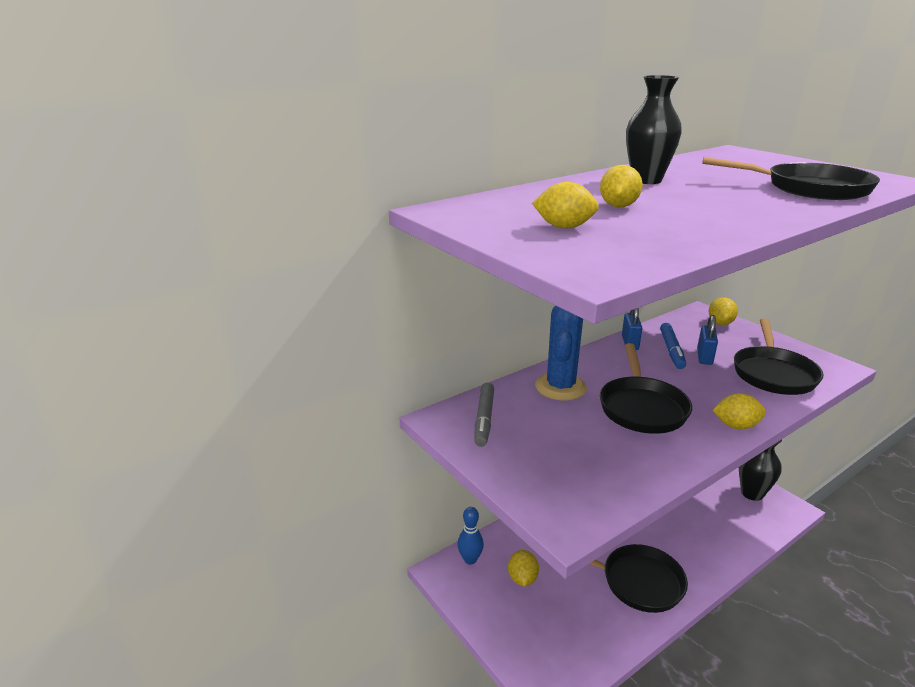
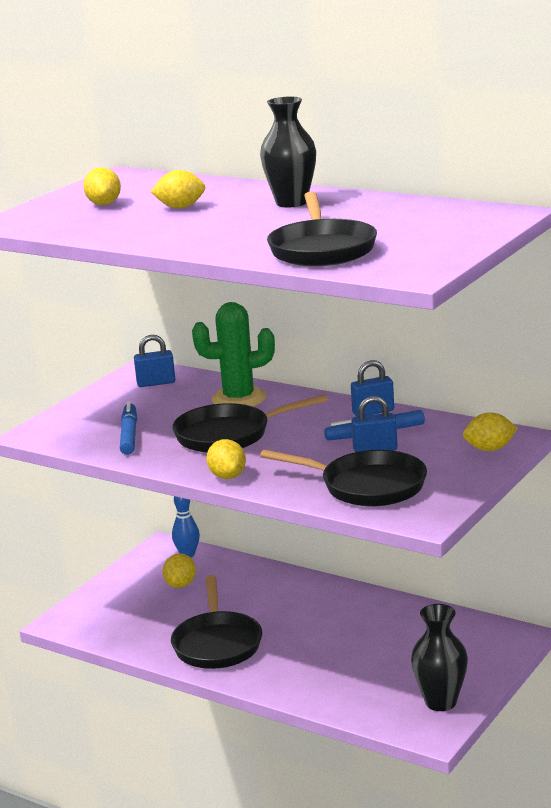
camera: 70 degrees right, 5 degrees down
(484, 419) = (156, 383): grey marker -> blue padlock
(522, 578) = (180, 585): yellow lemon -> yellow lemon turned 60 degrees counterclockwise
(560, 387) = (239, 399): blue cactus -> green cactus
(611, 459) = (129, 435): none -> blue marker
(773, 373) = (367, 486): black pan -> black pan turned 150 degrees counterclockwise

